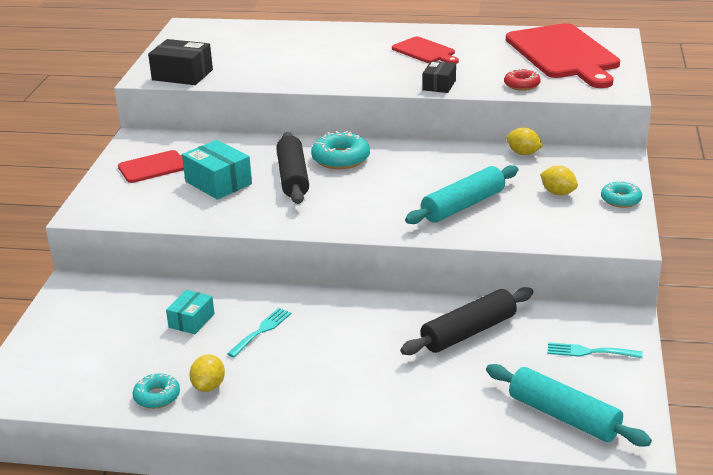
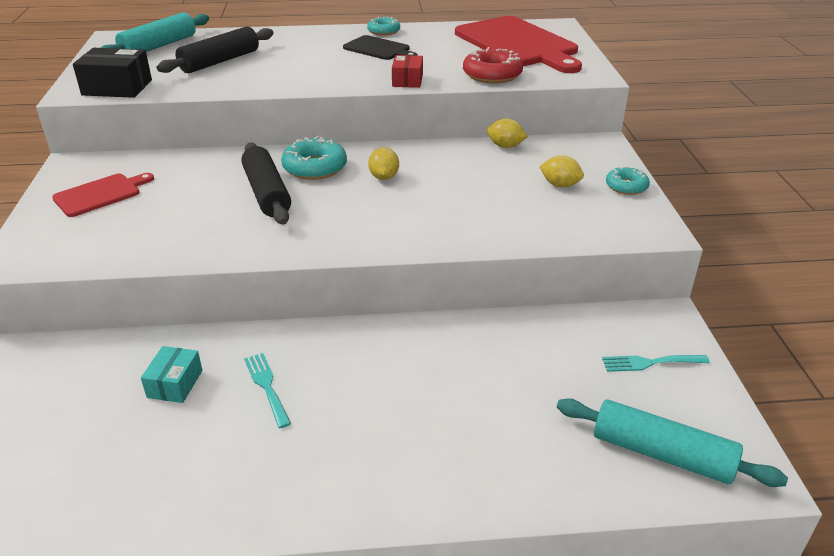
camera: 15 degrees left, 5 degrees up
(157, 396) = (147, 506): turquoise donut -> turquoise donut (383, 31)
(208, 386) = (215, 479): yellow lemon -> yellow lemon (384, 177)
(218, 183) = (180, 207): turquoise box -> none
(261, 331) = (266, 386): turquoise fork -> turquoise fork turned 45 degrees counterclockwise
(425, 51) = (379, 49): red cutting board -> black cutting board
(439, 85) = (407, 80): black box -> red box
(463, 205) = (467, 208): turquoise rolling pin -> turquoise rolling pin (158, 46)
(469, 332) = (510, 356): black rolling pin -> black rolling pin (220, 61)
(522, 85) = (492, 75): red donut -> red donut, size x1.58

